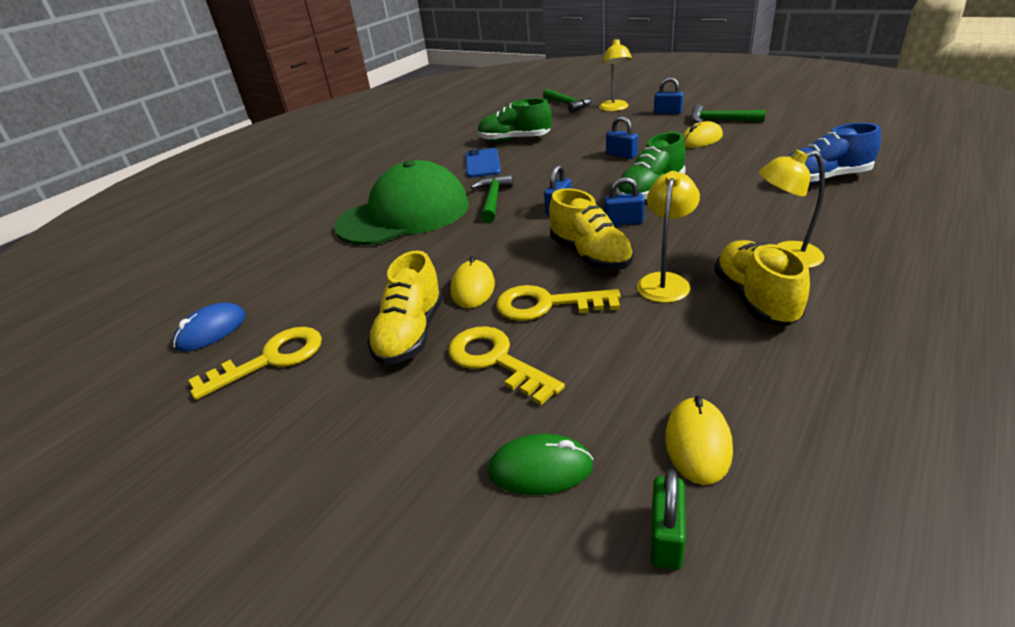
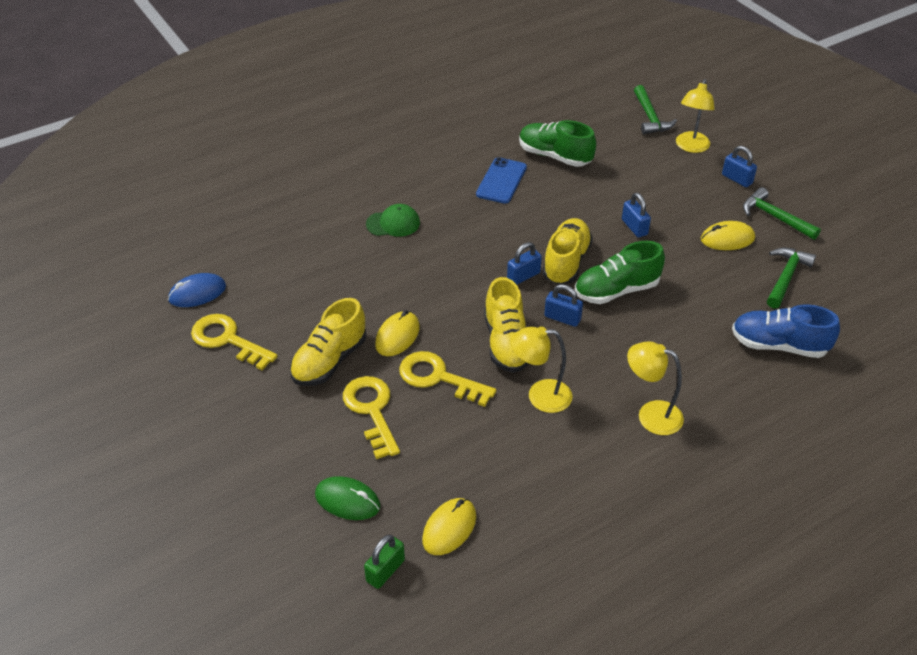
camera: 20 degrees right, 10 degrees up
(271, 359) = (227, 340): yellow key -> yellow key turned 135 degrees counterclockwise
(404, 214) = (393, 223): green cap -> green cap, size x0.41
(493, 200) = (477, 238): green hammer -> green hammer (786, 277)
(665, 281) = (540, 396): yellow lamp -> yellow lamp turned 135 degrees counterclockwise
(755, 299) = (588, 443): yellow shoe -> yellow shoe (566, 262)

